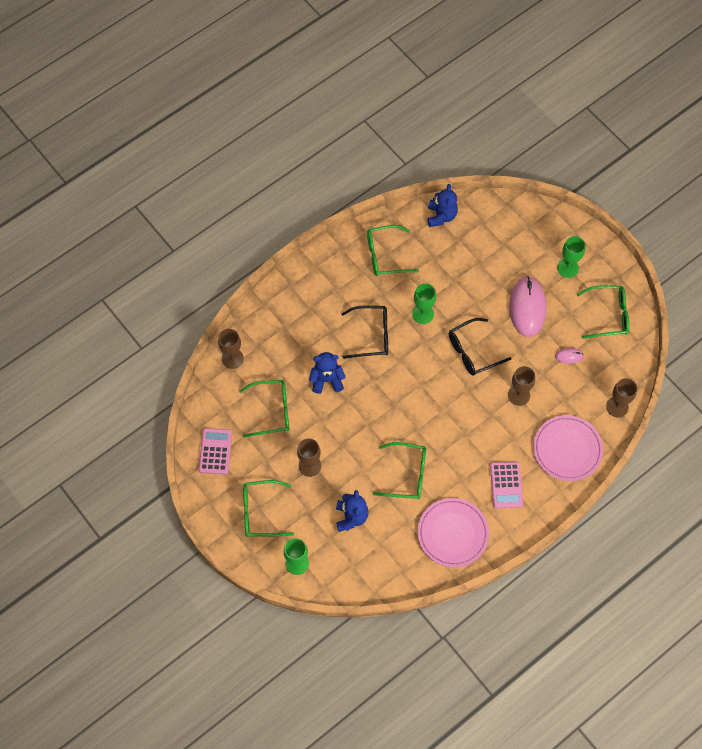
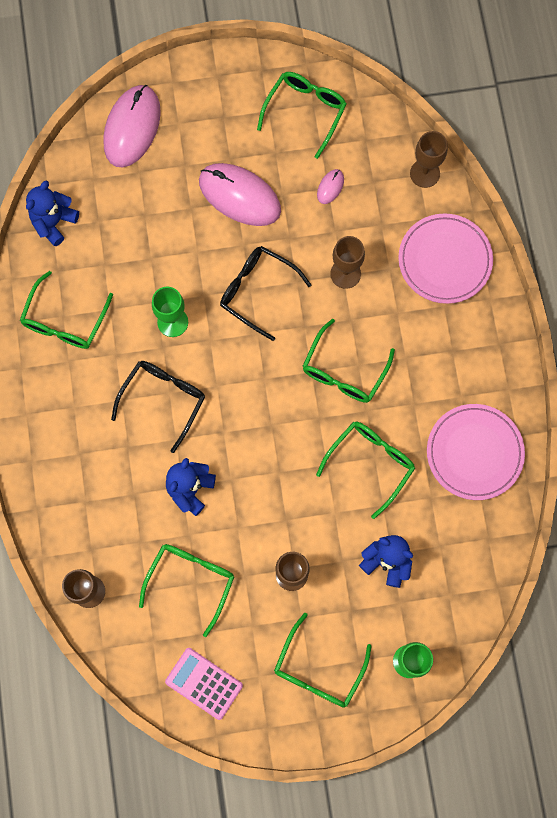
camera: 60 degrees left, 10 degrees up
(441, 216) = (54, 222): blue teddy bear -> blue teddy bear turned 90 degrees counterclockwise
(456, 428) = (344, 370): none -> green glasses
(473, 351) = (258, 292): black glasses -> black glasses turned 120 degrees clockwise
(506, 485) = (449, 356): pink calculator -> none
(529, 225) = (132, 127): none -> pink mouse
(567, 268) = (216, 119): green goblet -> none

